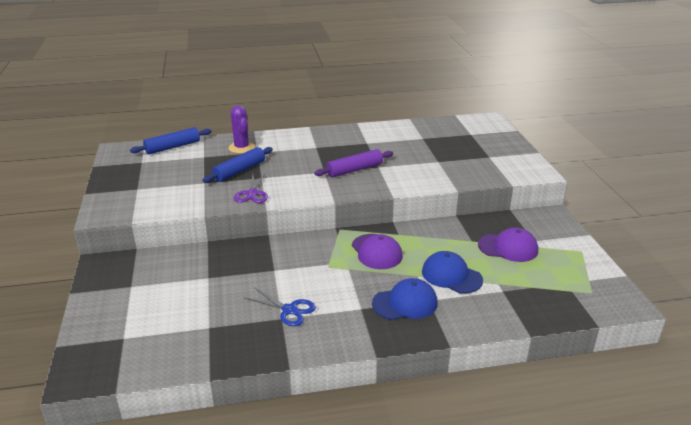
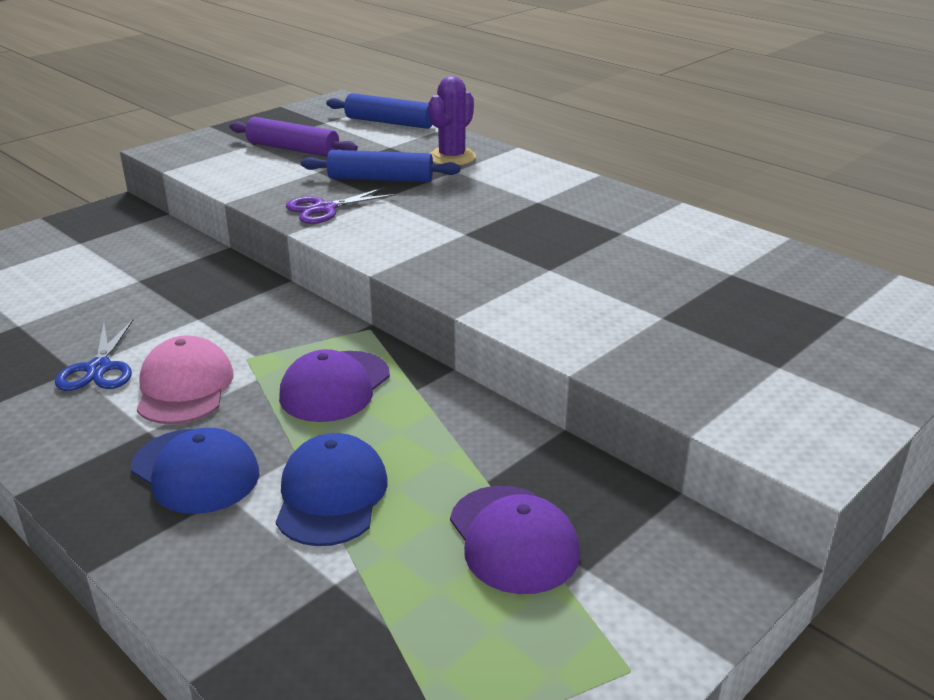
camera: 55 degrees right, 0 degrees up
(335, 289) = (184, 387): none -> pink cap
(354, 170) = (507, 254): purple rolling pin -> purple rolling pin (293, 149)

